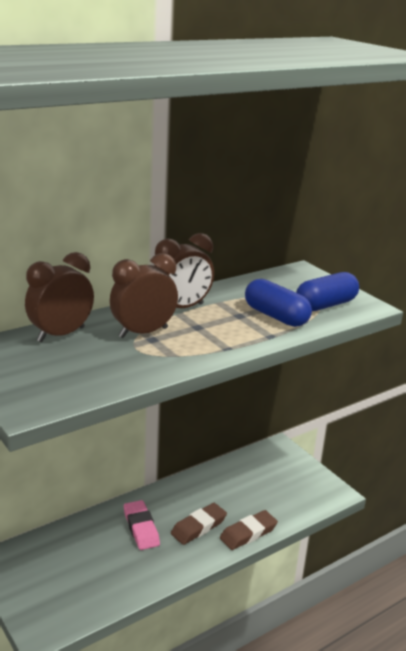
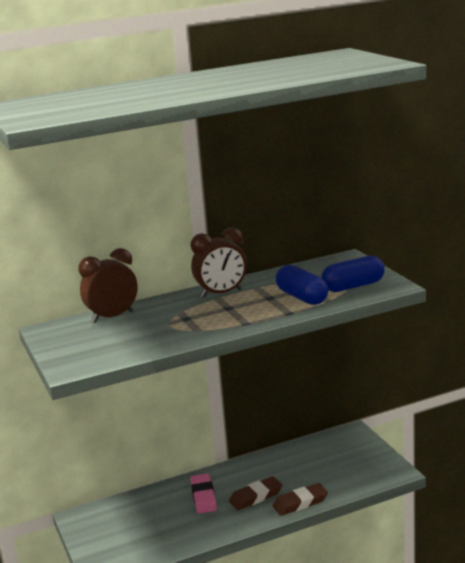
camera: 15 degrees right, 5 degrees down
(143, 332) = (180, 313): brown clock -> none

